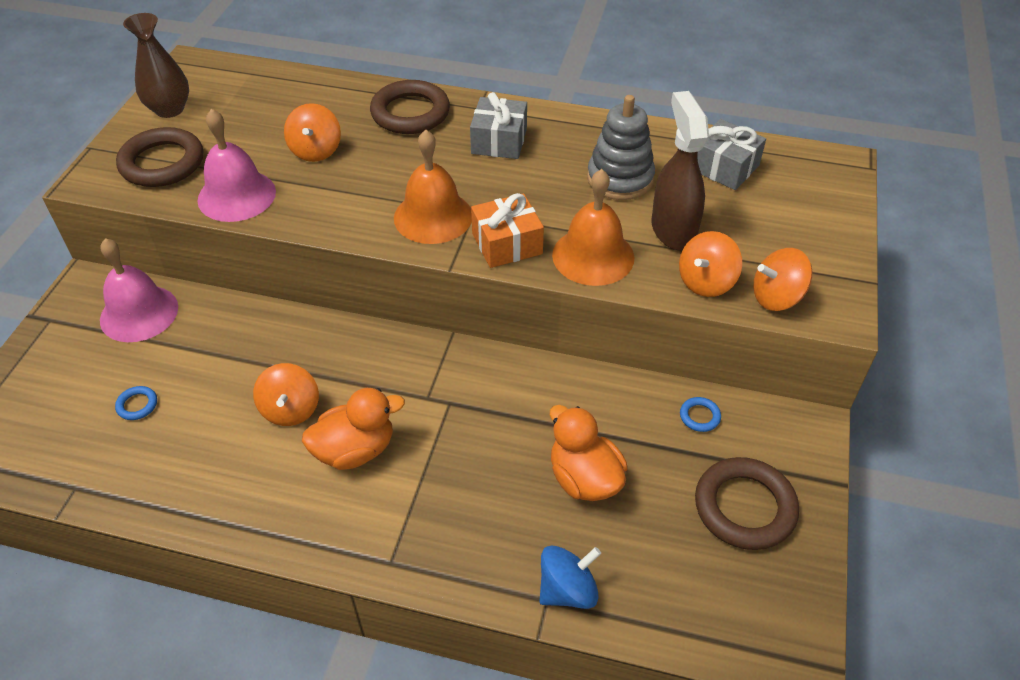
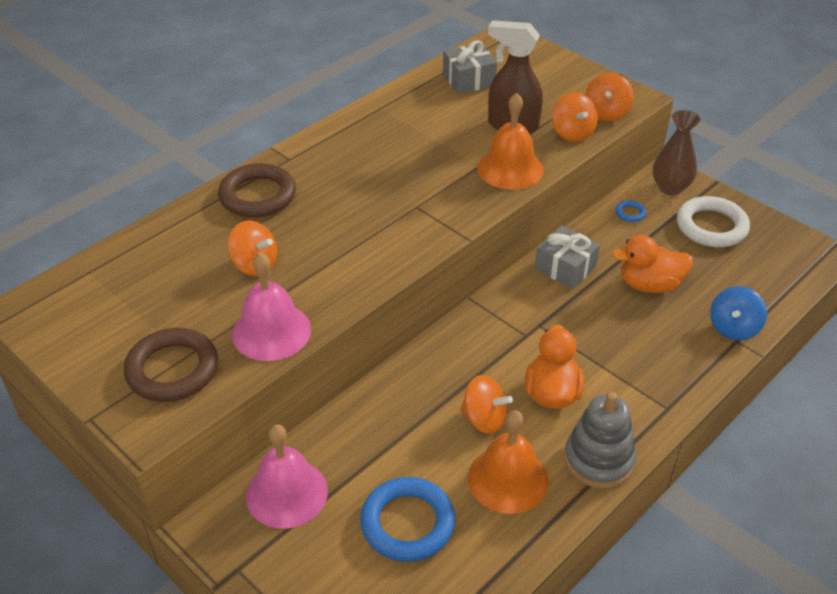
camera: 60 degrees left, 5 degrees down
(137, 405) = (407, 523): blue ring -> blue ring, size x2.31
(169, 109) = (87, 343): brown vase -> brown vase (670, 188)
(433, 216) = (402, 227): orange bell -> orange bell (508, 479)
(499, 141) = (342, 164): grey gift -> grey gift (565, 267)
(507, 244) = (465, 202): orange gift -> none
(567, 590) = (733, 328): blue spinning top -> blue spinning top turned 150 degrees counterclockwise
(620, 179) = (440, 126): grey stacking toy -> grey stacking toy (598, 460)
(744, 507) = (711, 226): brown ring -> white ring

